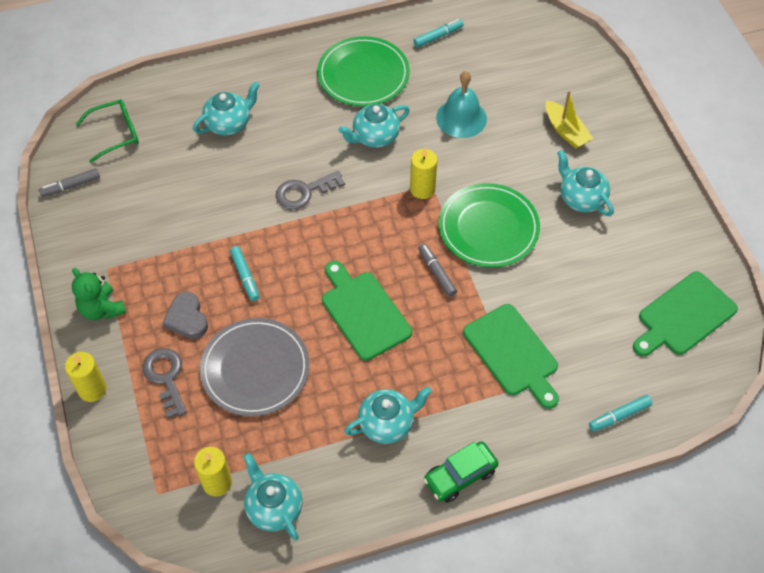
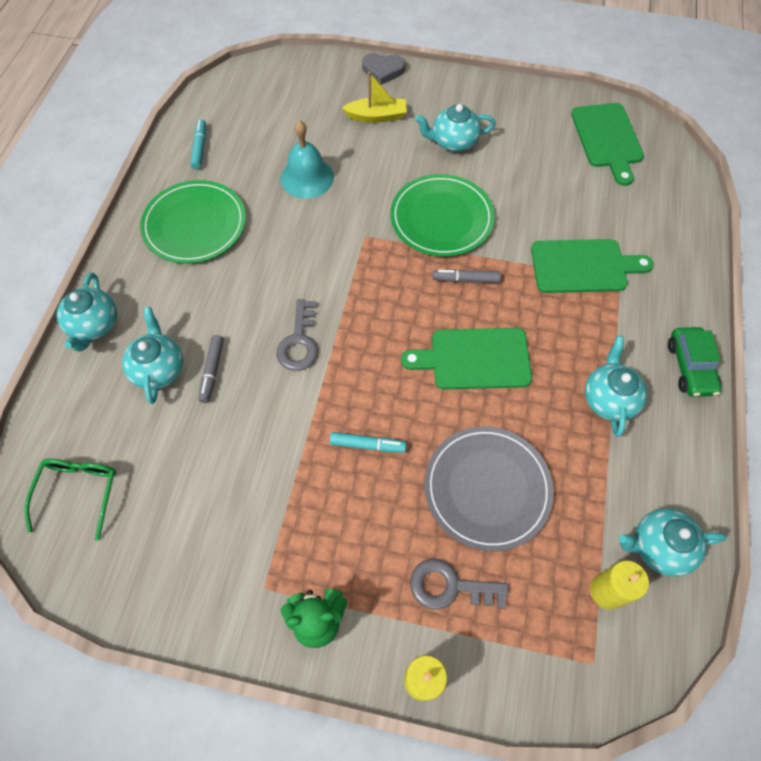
camera: 60 degrees left, 5 degrees up
(71, 186) = (115, 579): grey marker -> grey marker (212, 371)
(187, 318) = (386, 529): grey heart -> grey heart (383, 70)
(375, 137) = (277, 251): turquoise teapot -> turquoise teapot (94, 325)
(422, 189) = (365, 245): yellow candle -> none
(619, 416) = (680, 226): turquoise marker -> none

